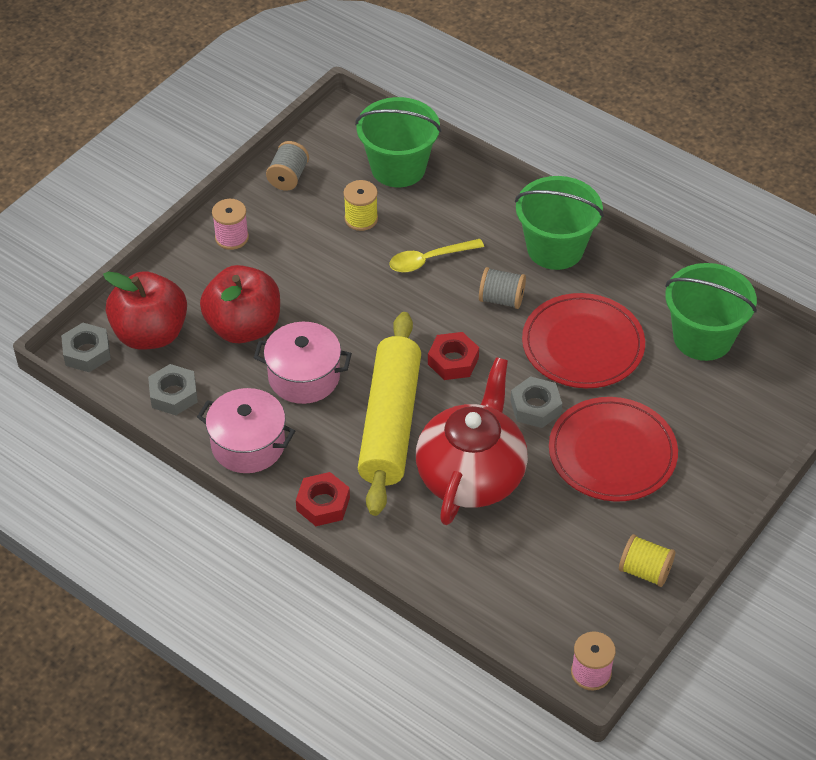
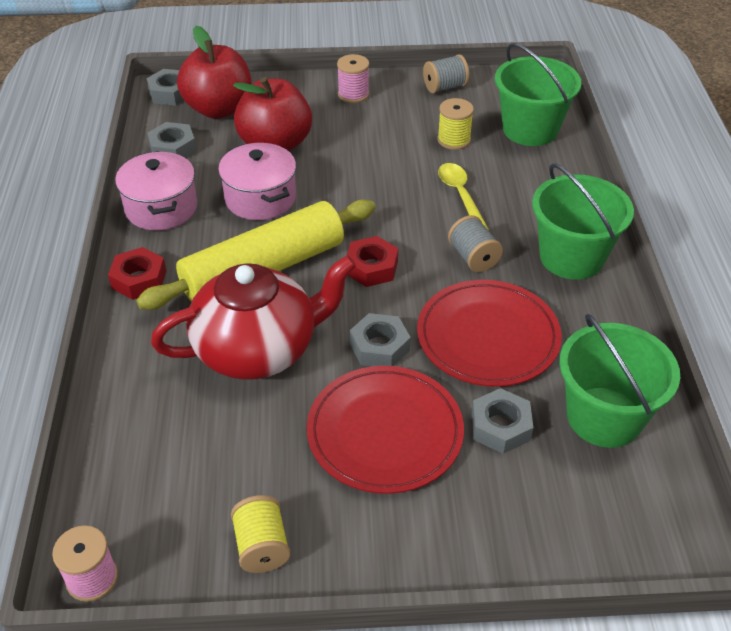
camera: 50 degrees right, 5 degrees down
(429, 260) = (460, 195): yellow spoon -> yellow spoon turned 45 degrees clockwise
(662, 392) = (500, 426): none -> grey nut

